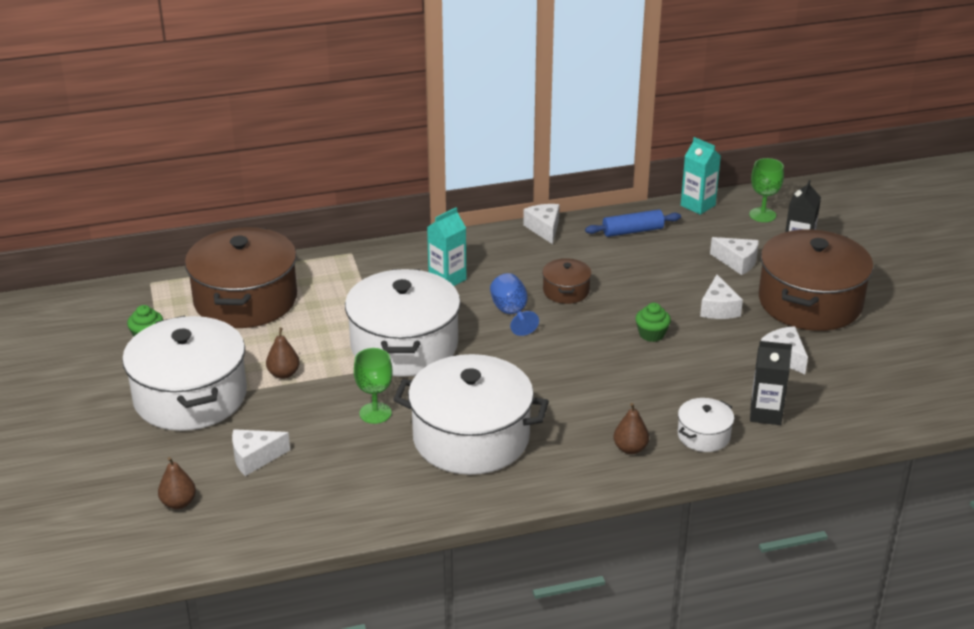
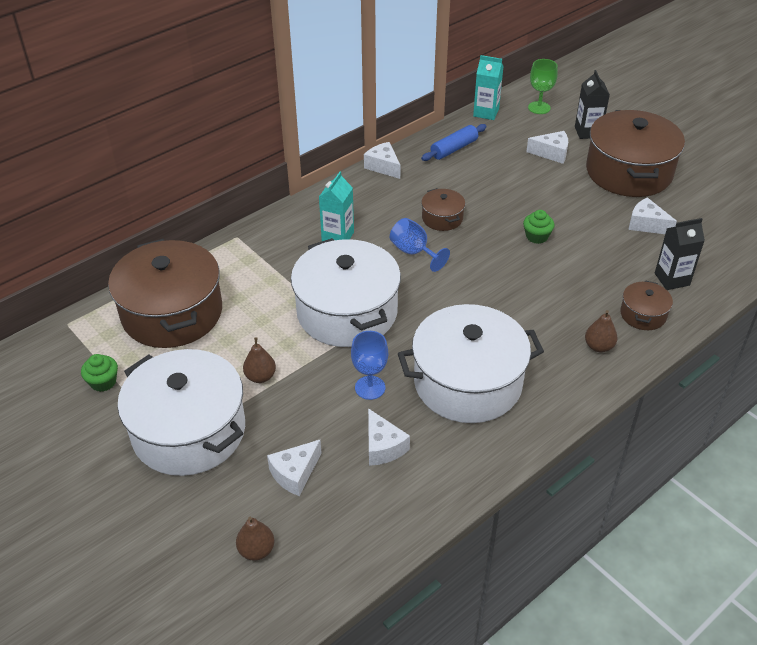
camera: 25 degrees left, 10 degrees up
(375, 413) = (370, 387): green goblet -> blue goblet
(703, 435) = (643, 314): white pot -> brown pot
(718, 308) = (568, 198): white cheese -> white cheese (383, 447)

